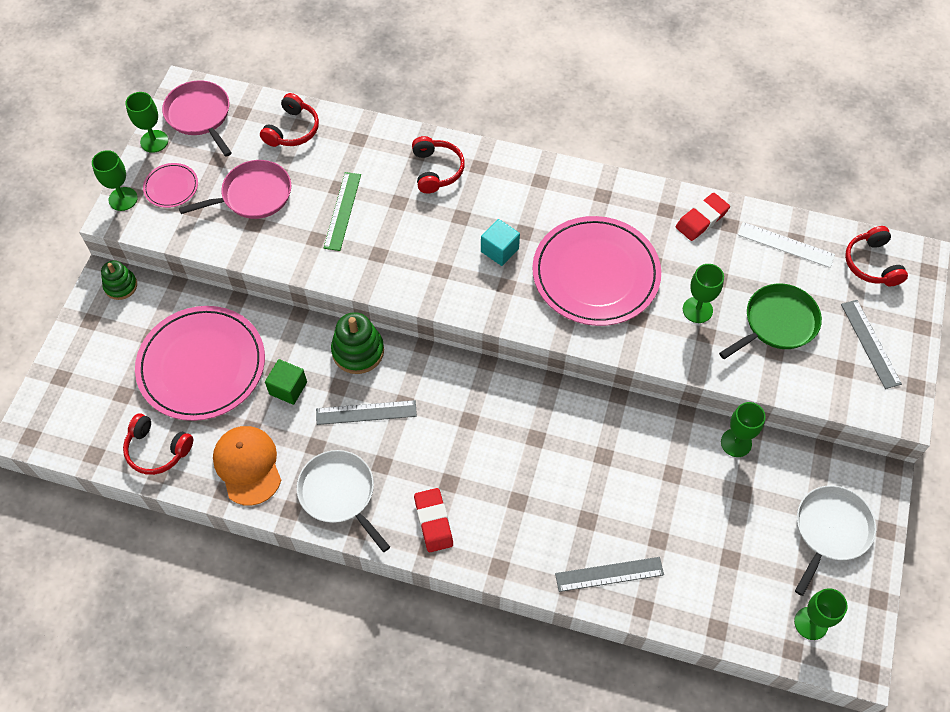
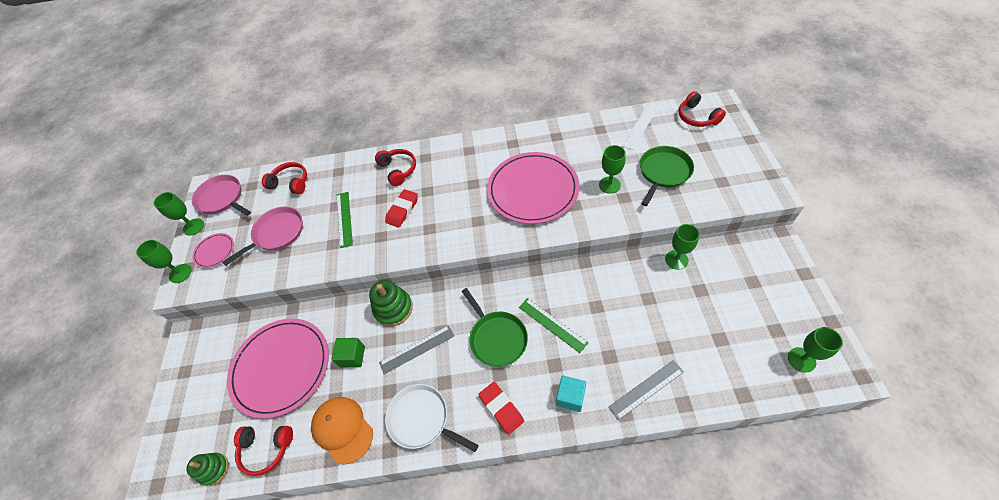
camera: 15 degrees left, 5 degrees down
(121, 286) = (201, 336): green stacking toy -> green stacking toy (214, 469)
(292, 130) = (290, 183): red headphones -> red headphones turned 75 degrees counterclockwise
(465, 441) = (497, 338): none -> green pan
(499, 250) = (462, 201): turquoise cube -> turquoise cube (570, 397)
(539, 454) = (552, 324): none -> green ruler
(701, 219) = (581, 133): red eraser -> red eraser (402, 210)
(785, 245) = (640, 127): white ruler -> white ruler turned 60 degrees counterclockwise
(830, 530) = (771, 289): white pan -> none
(870, 343) = (727, 161): grey ruler -> none

